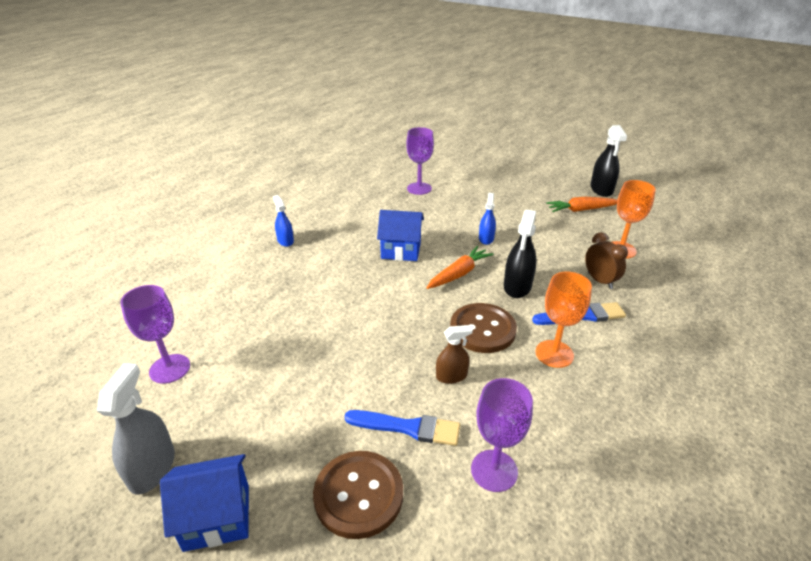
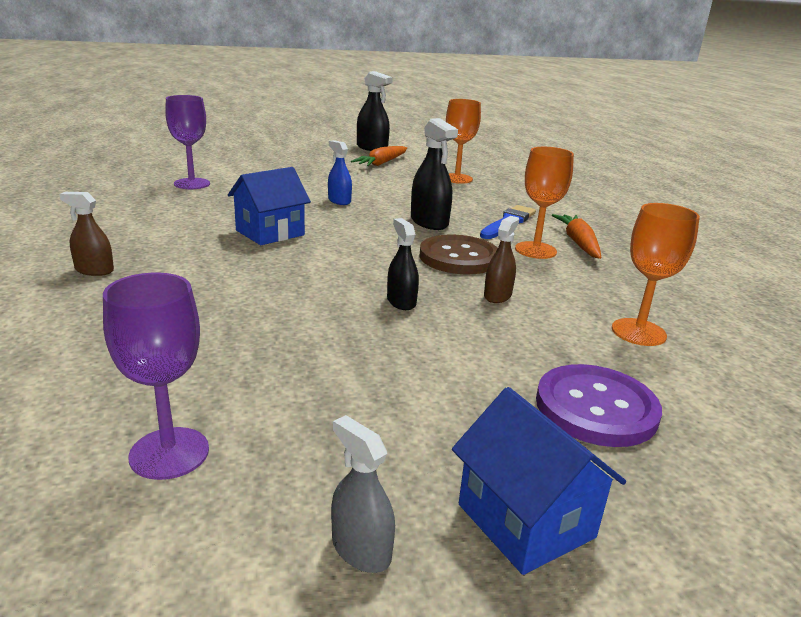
camera: 50 degrees left, 10 degrees down
(152, 468) = (361, 549): grey spray bottle -> grey spray bottle, size x0.63
(217, 517) = (525, 521): blue house -> blue house turned 60 degrees counterclockwise
(285, 241) = (94, 270): blue spray bottle -> brown spray bottle
(358, 495) = (596, 408): brown button -> purple button
(386, 345) = (401, 302): none -> black spray bottle
(408, 427) = (536, 344): blue brush -> none
(459, 274) = (364, 230): orange carrot -> orange carrot (578, 243)
(494, 470) = (638, 332): purple goblet -> orange goblet
(600, 281) = (479, 199): brown clock -> none

